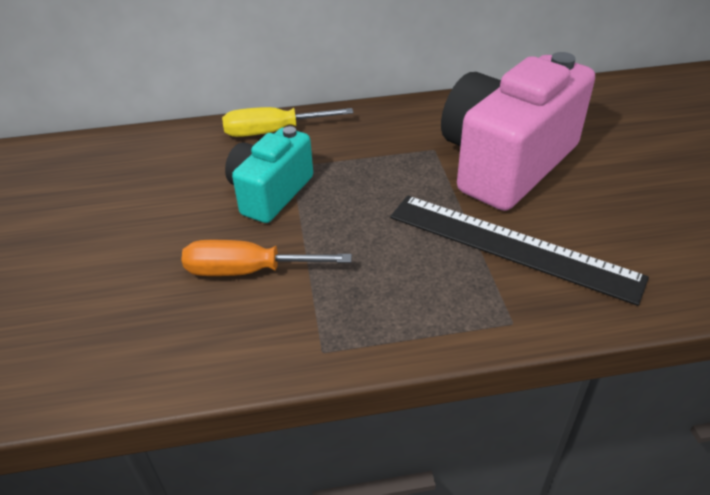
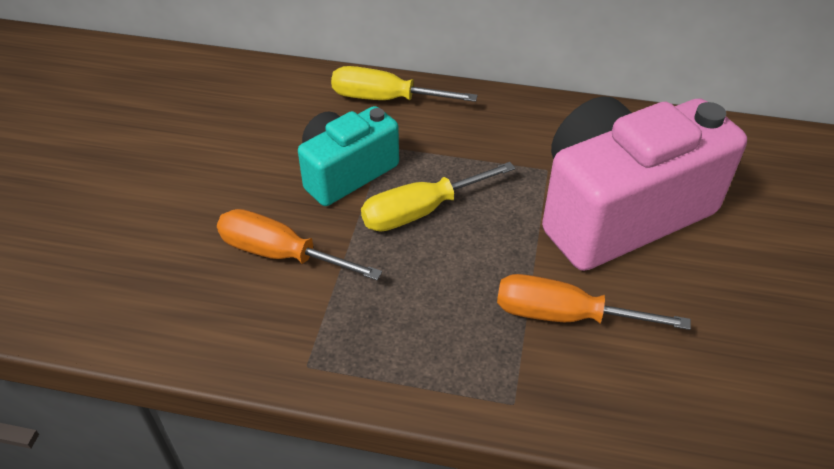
camera: 20 degrees right, 5 degrees up
(351, 205) = (421, 211): none -> yellow screwdriver
(511, 246) = (564, 315): black ruler -> orange screwdriver

